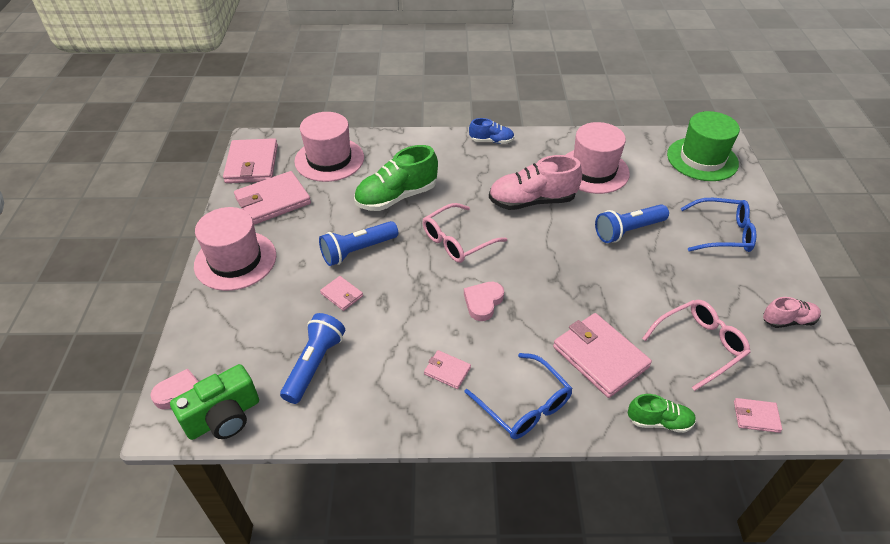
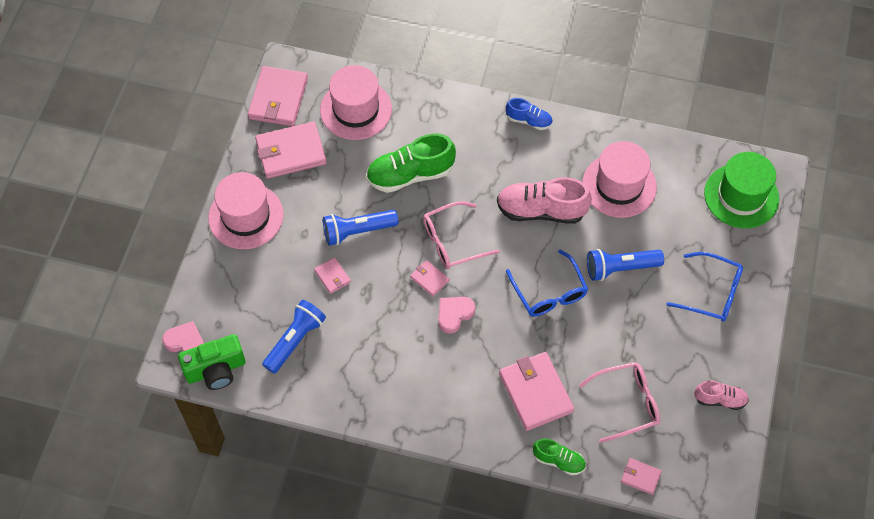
camera: 15 degrees right, 15 degrees up
(447, 371) = (402, 373): pink wallet -> pink wallet (429, 279)
(525, 406) = (455, 420): blue glasses -> blue glasses (549, 293)

